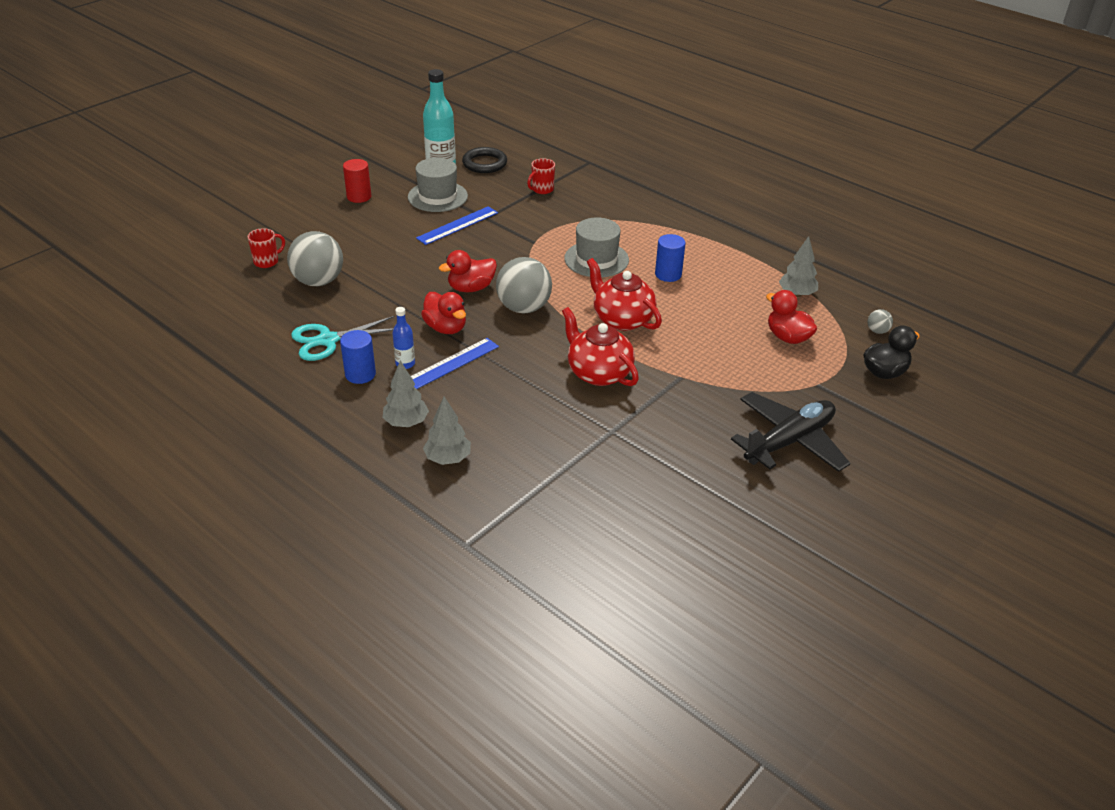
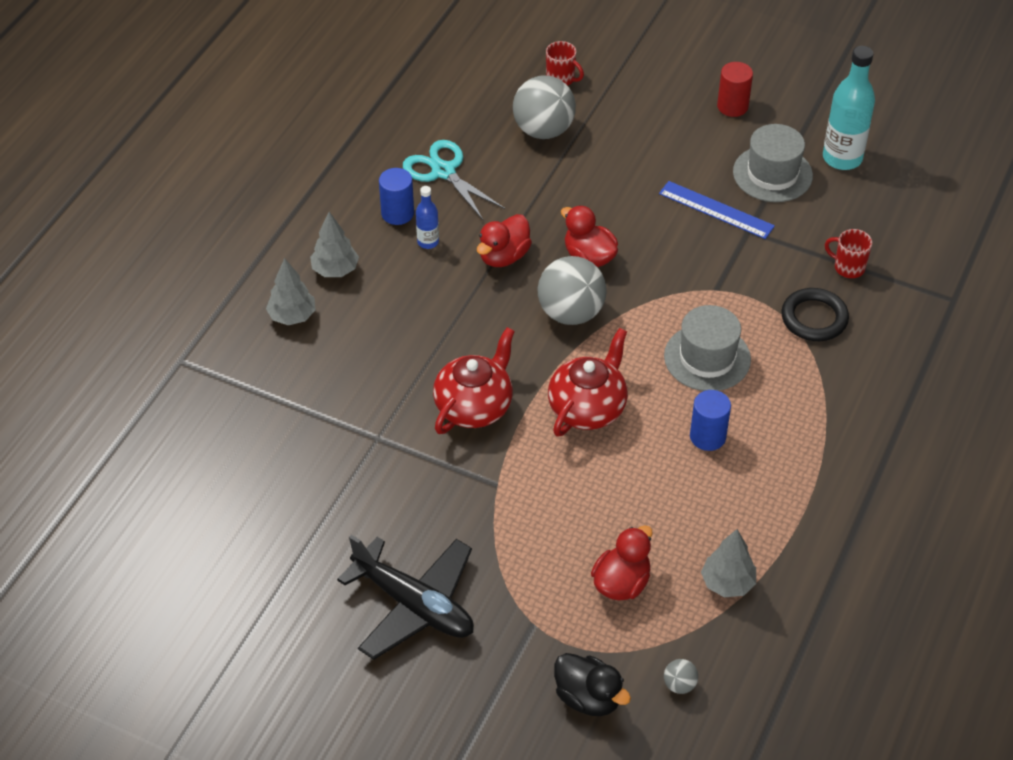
camera: 75 degrees right, 10 degrees up
(450, 364) = (441, 277): blue ruler -> none
(484, 163) = (881, 195): black ring -> black ring (814, 318)

